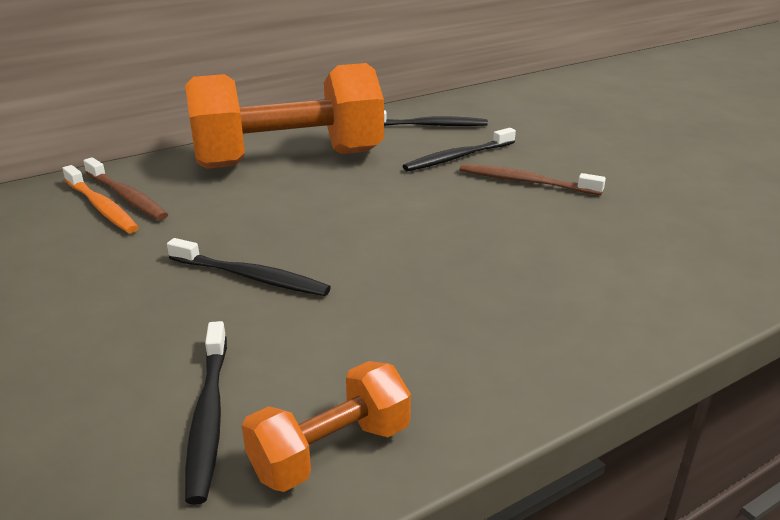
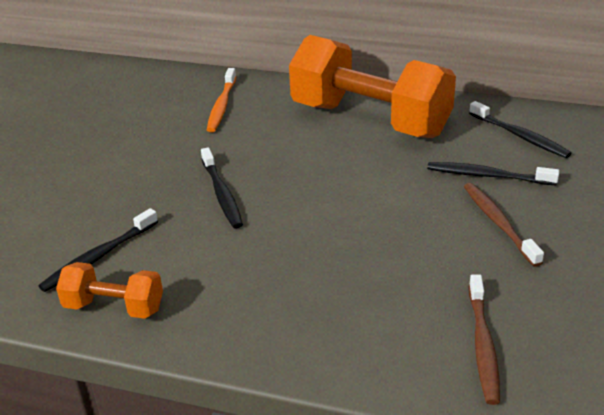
camera: 50 degrees right, 5 degrees up
(126, 197) = (242, 104): brown toothbrush -> brown toothbrush (483, 345)

